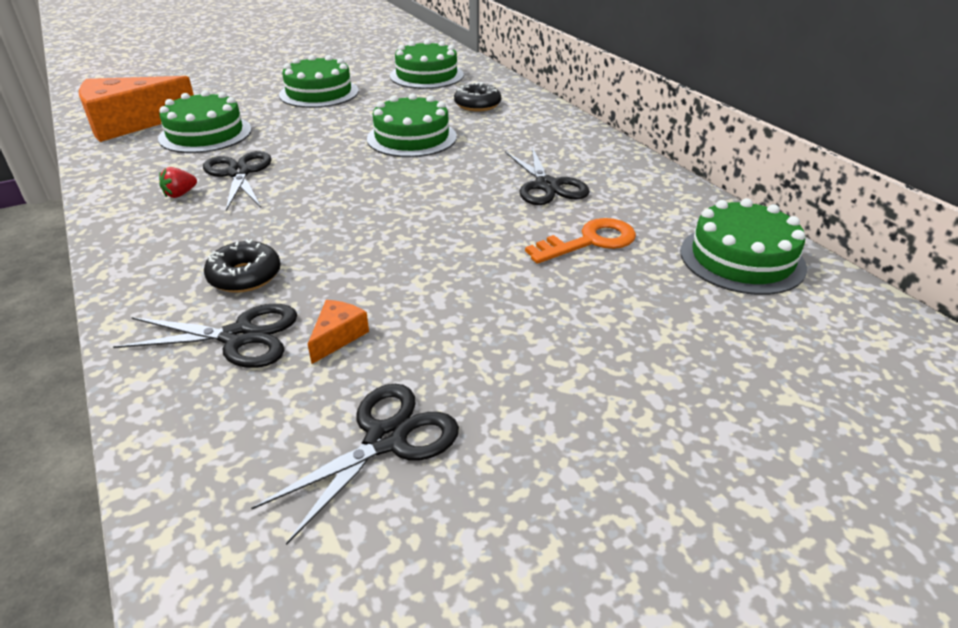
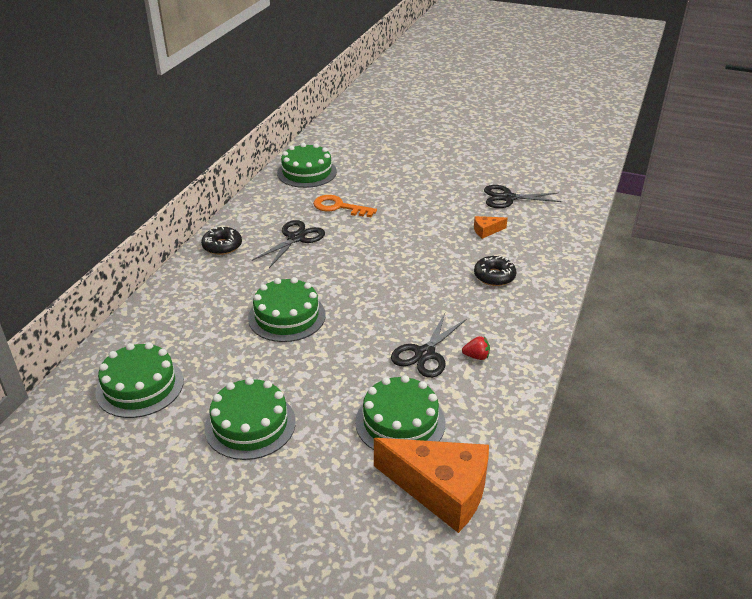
camera: 130 degrees left, 0 degrees up
(239, 337) = (522, 251): black scissors -> none
(477, 105) = (191, 320): black donut -> black donut (222, 246)

